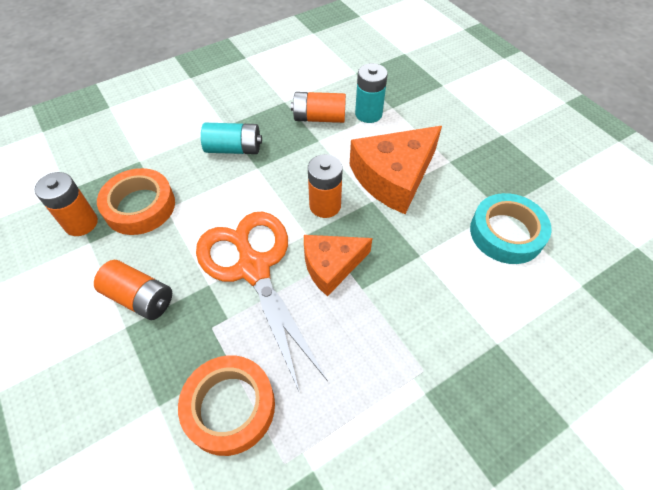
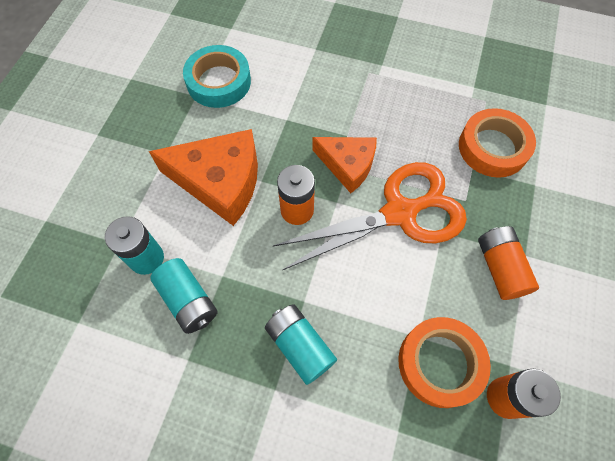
camera: 130 degrees left, 10 degrees up
(254, 268) = (400, 213): orange scissors -> orange scissors turned 135 degrees counterclockwise
(319, 118) = (188, 300): orange battery -> turquoise battery

